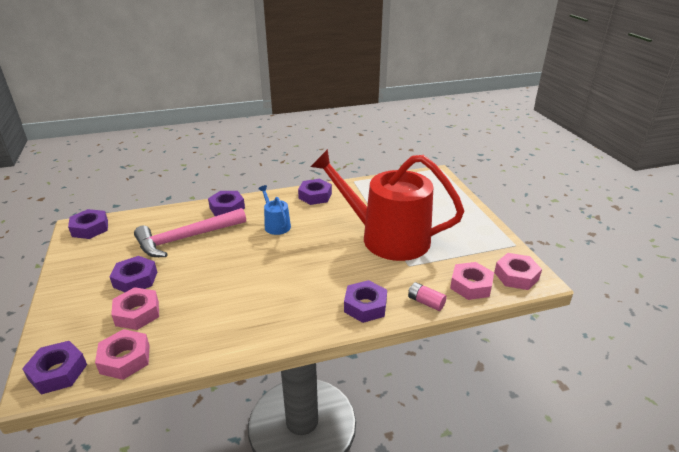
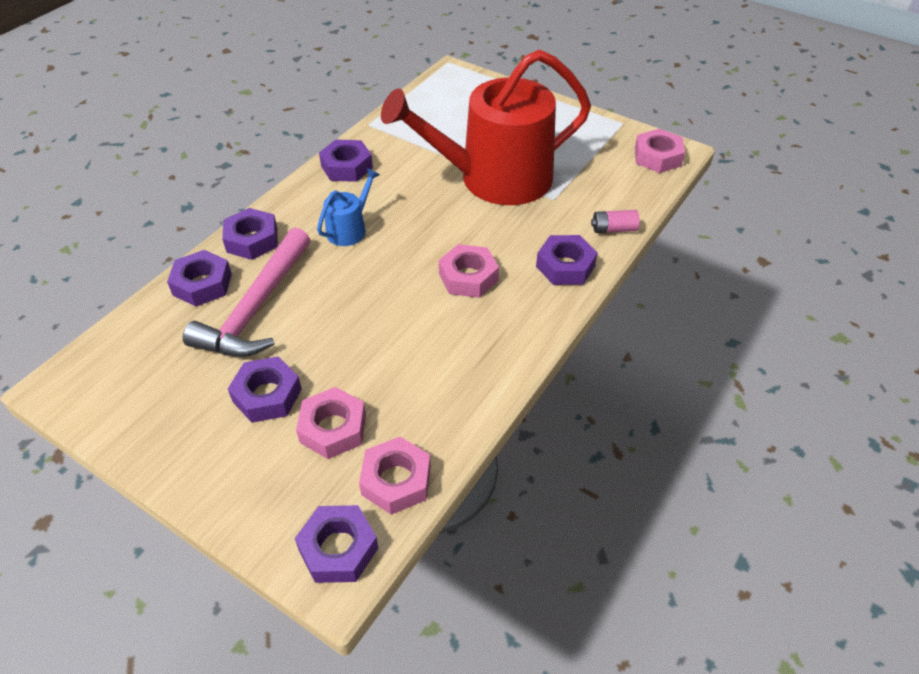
camera: 40 degrees left, 15 degrees up
(90, 228) = (84, 375): purple nut -> purple nut (202, 284)
(276, 225) = (349, 229): blue watering can -> blue watering can turned 105 degrees clockwise
(471, 285) = (631, 189): pink nut -> pink nut (468, 277)

